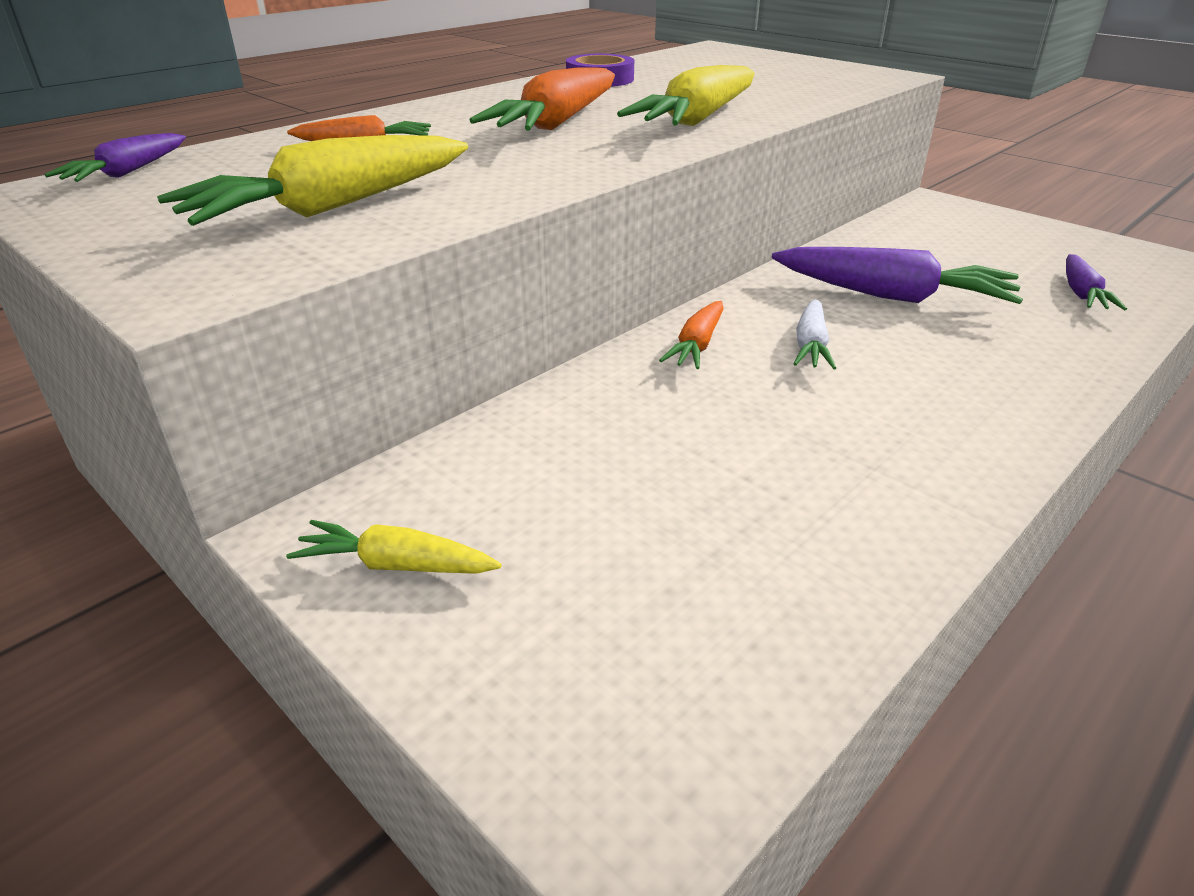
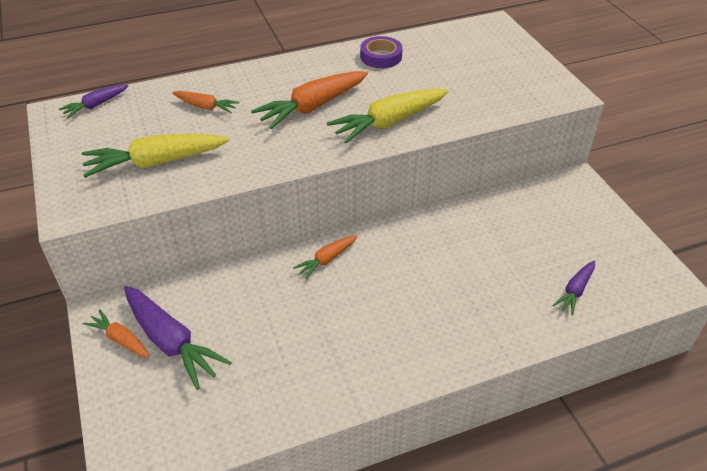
camera: 25 degrees right, 10 degrees up
(396, 565) = (120, 339): yellow carrot -> orange carrot
(810, 345) = (382, 279): white carrot -> none
(892, 296) = (461, 257): purple carrot -> purple carrot (171, 342)

